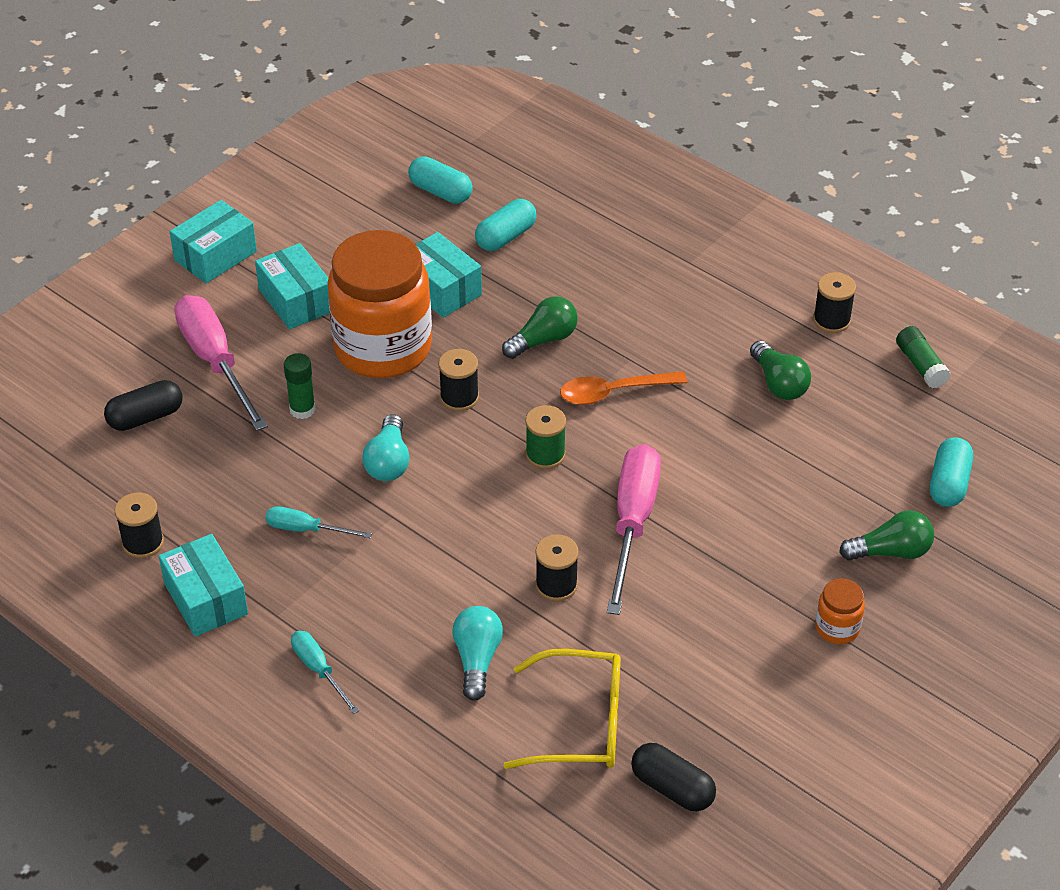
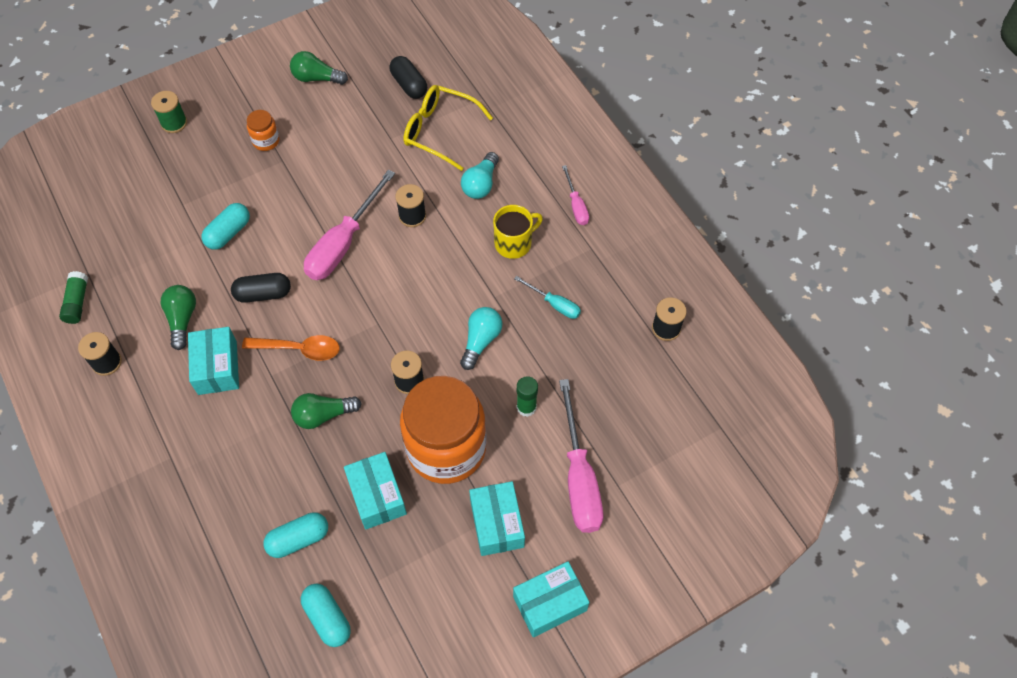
camera: 160 degrees left, 15 degrees up
(145, 417) = (644, 438): black capsule -> black capsule (263, 294)
(205, 599) = (633, 273): turquoise box -> turquoise box (217, 367)
(319, 670) = (576, 205): turquoise screwdriver -> pink screwdriver
(392, 590) = (514, 243): none -> yellow mug
(545, 454) = (372, 312): green spool -> green spool (174, 123)
(890, 552) = (202, 176): green light bulb -> green light bulb (316, 78)
(948, 484) = (132, 209): turquoise capsule -> turquoise capsule (228, 233)

